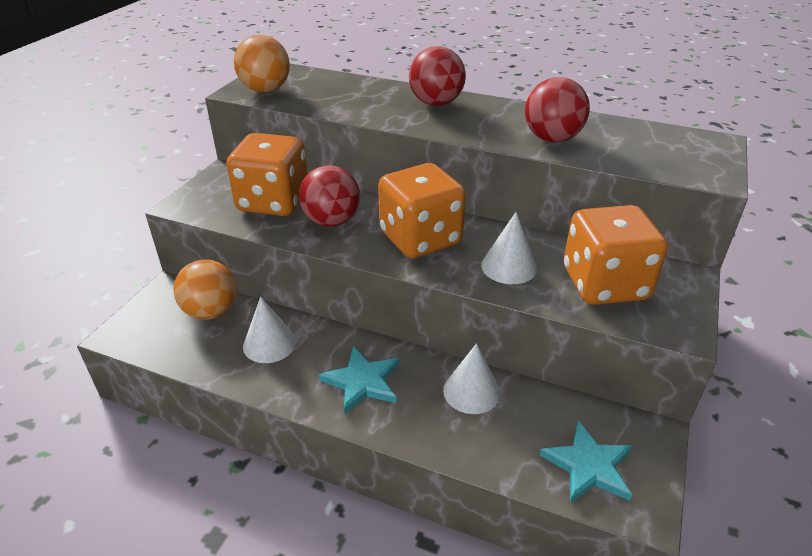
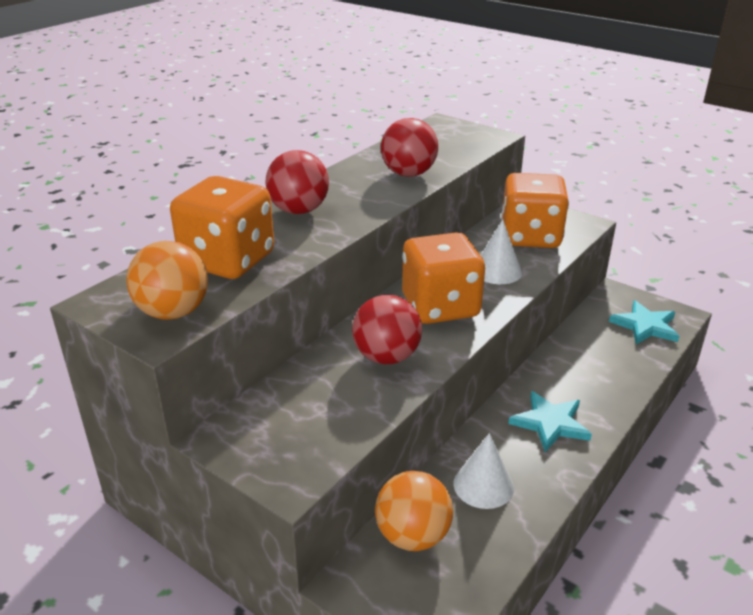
camera: 75 degrees left, 5 degrees down
(273, 202) = (324, 397): orange dice -> orange dice (228, 260)
(471, 391) = (568, 362): white cone -> none

